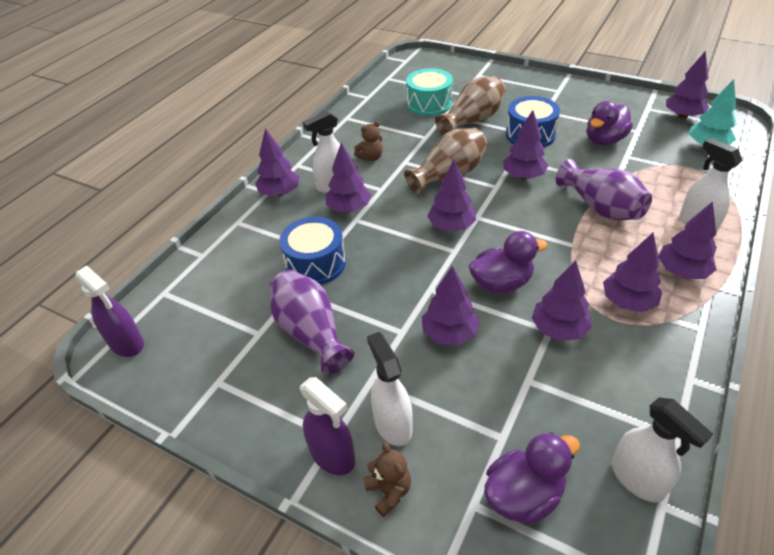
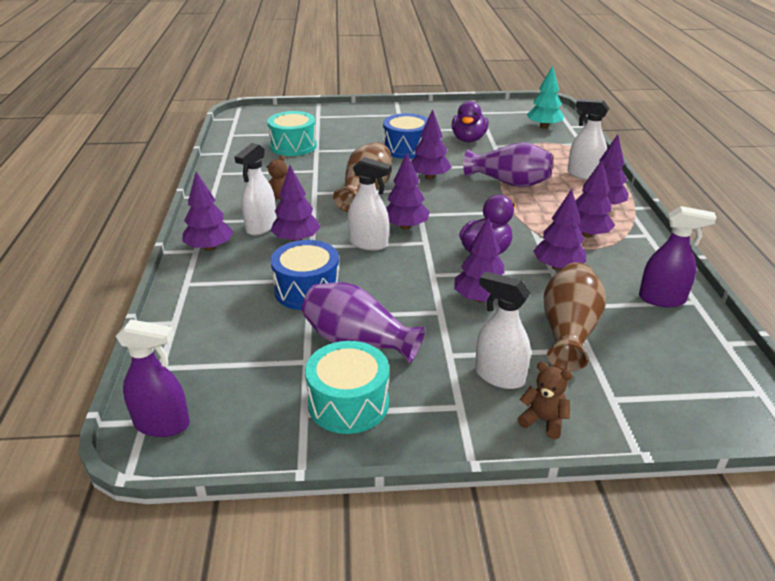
camera: 35 degrees left, 10 degrees down
(255, 389) = (348, 403): none -> turquoise drum
(332, 455) = (472, 419): purple spray bottle -> purple spray bottle (662, 299)
(472, 120) = (346, 149): brown vase -> brown vase (568, 331)
(524, 495) = (639, 377): purple duck -> none
(638, 479) = (697, 335): white spray bottle -> white spray bottle (369, 243)
(683, 116) = (509, 112): purple tree -> none

